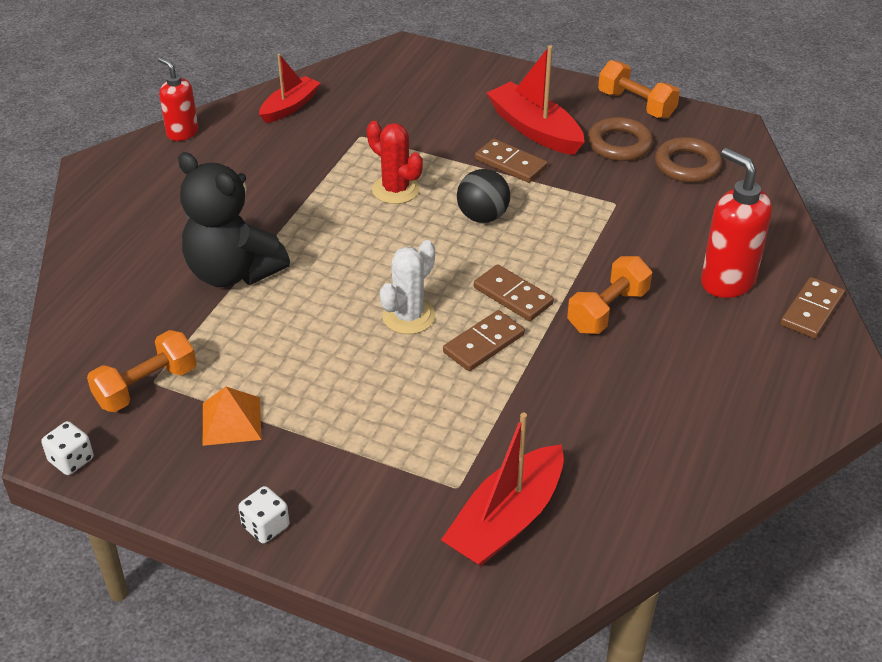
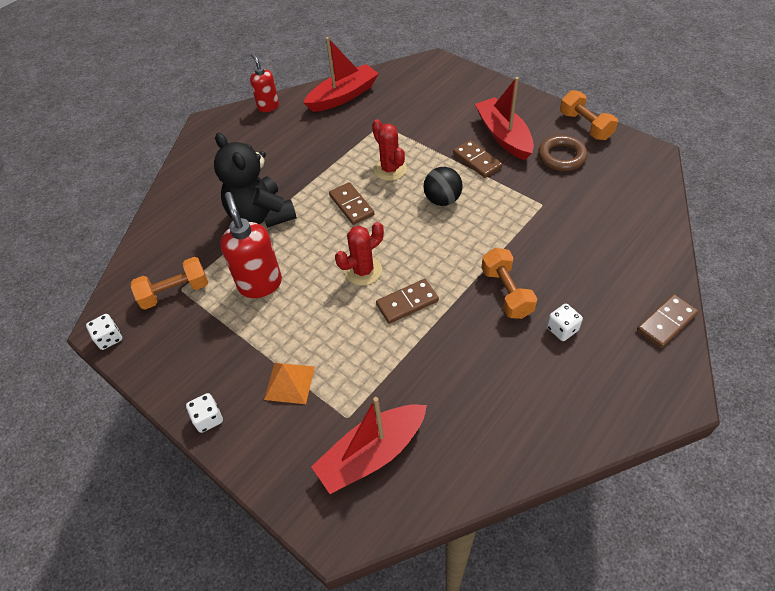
camera: 20 degrees right, 10 degrees up
(231, 421) = (217, 330): orange pyramid -> orange pyramid (289, 382)
(290, 107) = (343, 96): red boat -> red boat, size x1.54
(408, 316) = (363, 271): white cactus -> red cactus
(513, 296) = (441, 267): brown domino -> brown domino (351, 205)
(607, 310) = (506, 292): orange dumbbell -> orange dumbbell turned 75 degrees counterclockwise
(687, 165) = (607, 181): brown ring -> none
(691, 339) = (562, 329): none -> white dice
(727, 281) = (606, 284): red soap dispenser -> red soap dispenser (260, 284)

